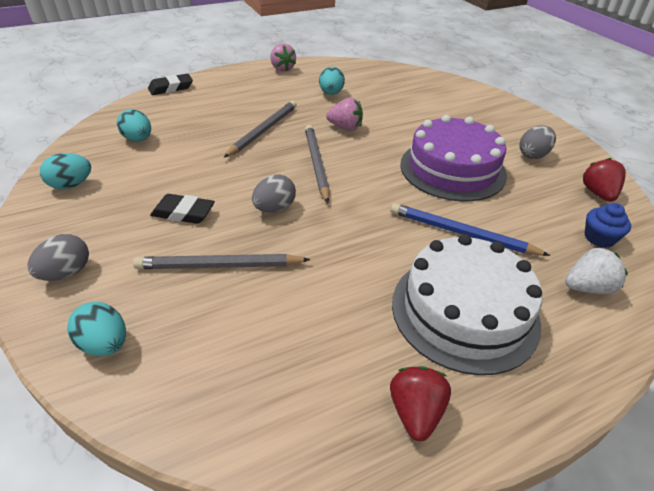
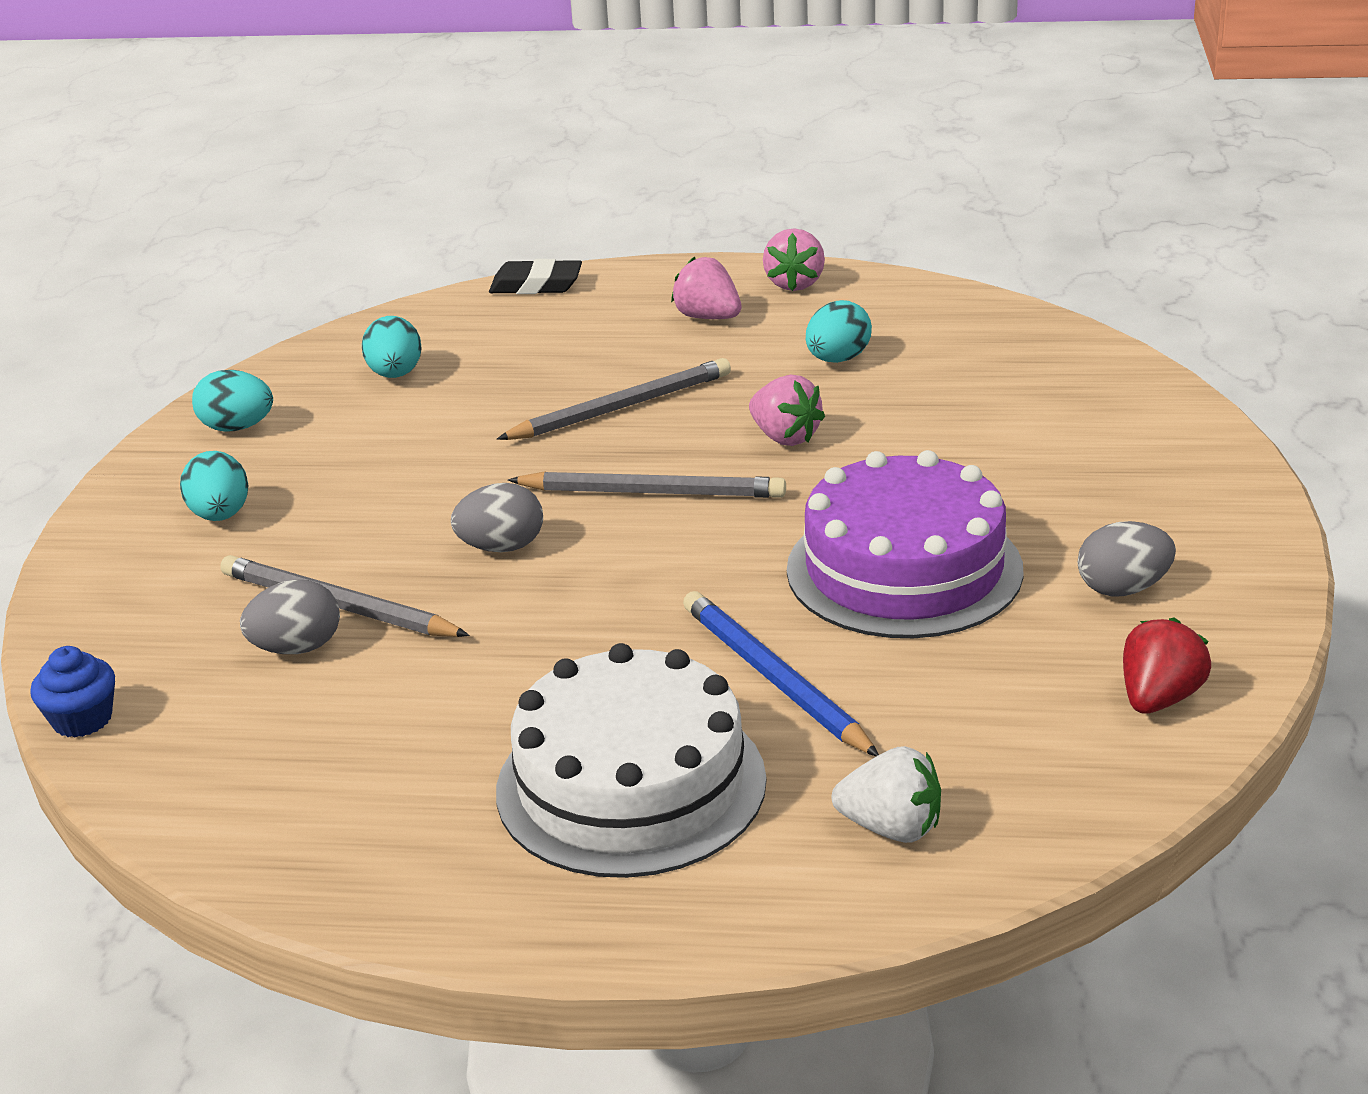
camera: 35 degrees right, 10 degrees down
(67, 273) = (137, 553): grey egg -> grey egg (297, 648)
(105, 344) = (115, 654): turquoise egg -> turquoise egg (220, 515)
(183, 213) = (357, 515): black eraser -> none
(261, 87) = (708, 317): none -> pink strawberry
(316, 164) = (652, 492): grey pencil -> grey pencil turned 75 degrees clockwise
(415, 412) = (412, 867): red strawberry -> none
(599, 238) = (1035, 768): blue cupcake -> blue cupcake (82, 719)

